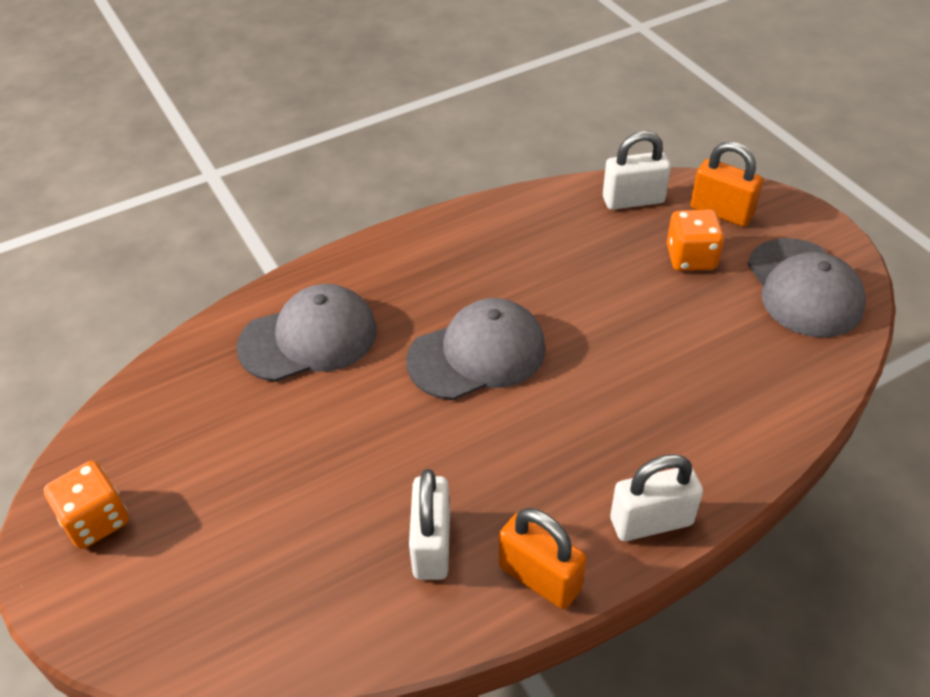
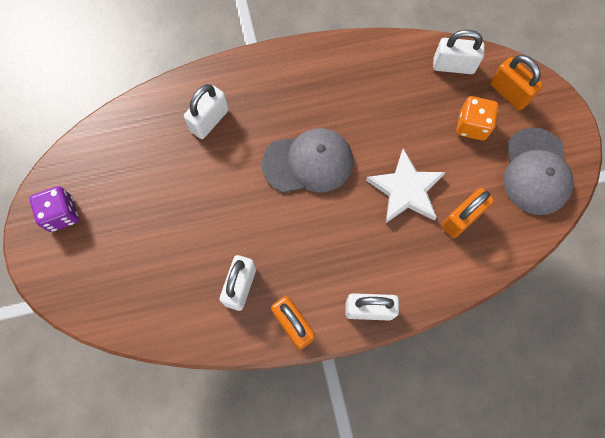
camera: 15 degrees right, 25 degrees up
(96, 520) = (61, 214): orange dice -> purple dice
(309, 338) = (209, 120): grey cap -> white padlock
(635, 352) = (406, 190): none -> white star
(731, 367) = (461, 218): none -> orange padlock

